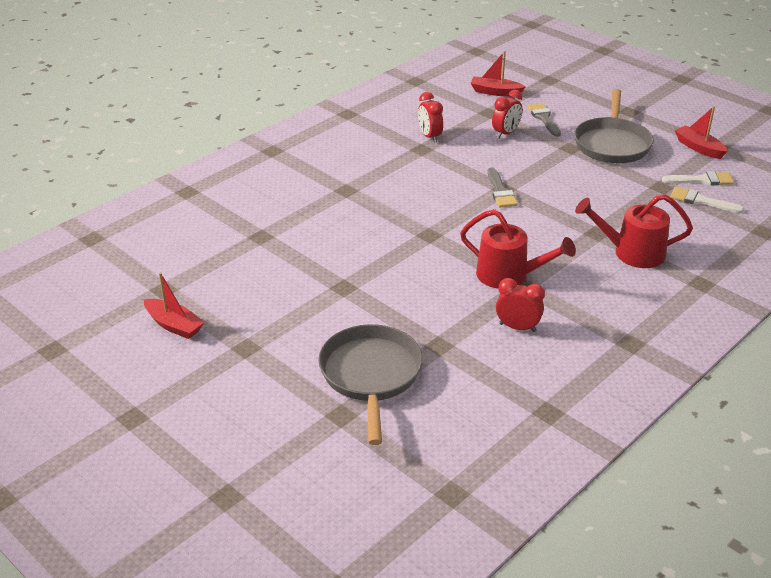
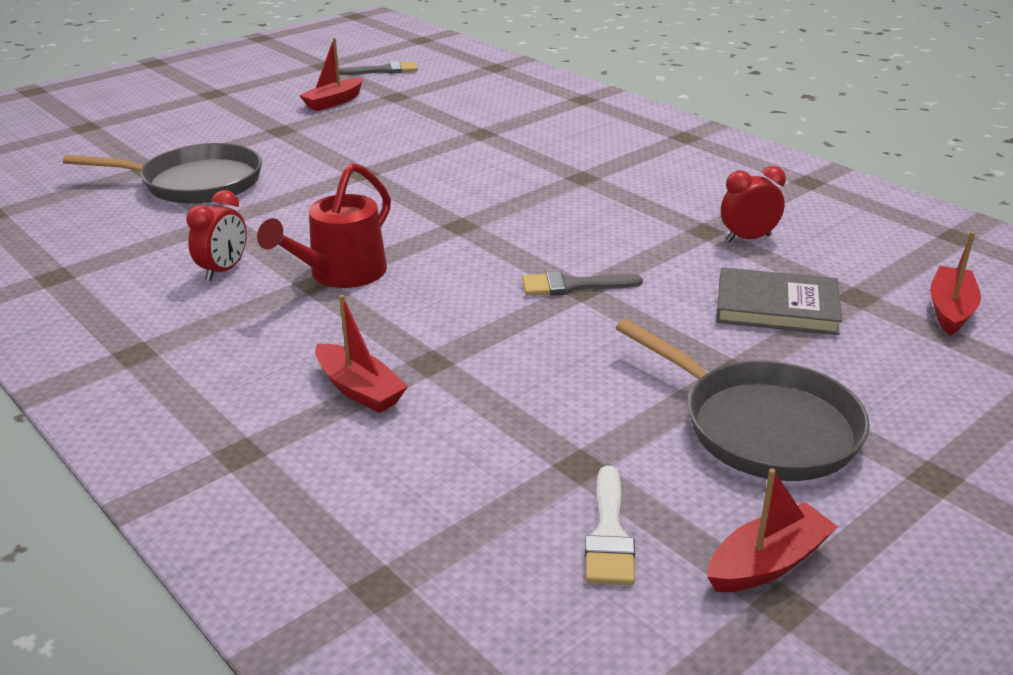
camera: 95 degrees right, 5 degrees down
(506, 133) = (776, 307): red clock -> grey book
(544, 118) = (853, 354): grey brush -> grey brush (384, 70)
(612, 144) = (761, 426): grey pan -> grey pan turned 150 degrees counterclockwise
(631, 253) = (359, 389): red watering can -> red boat
(701, 201) = (519, 513): white brush -> none

